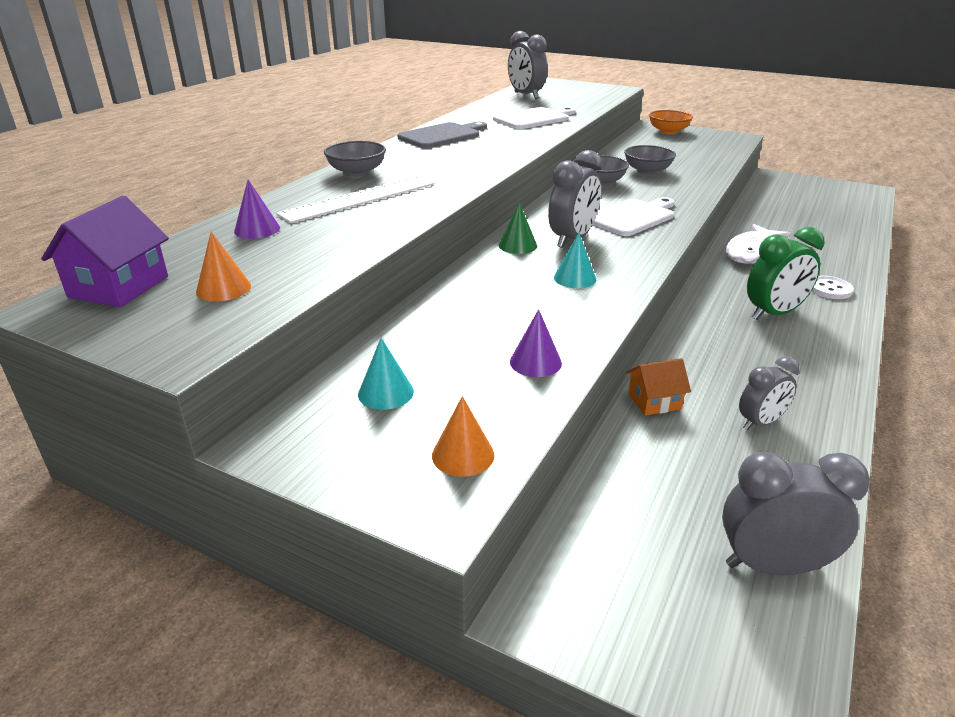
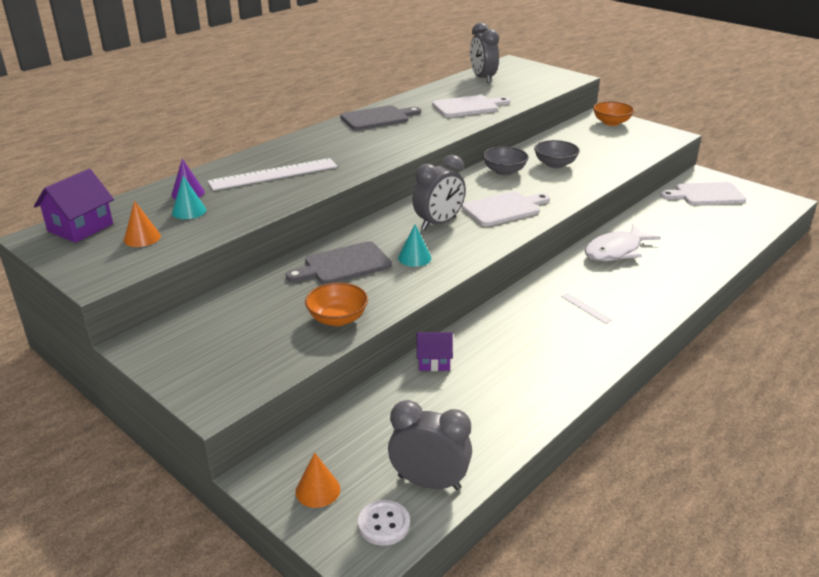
camera: 15 degrees right, 0 degrees up
(357, 172) = (287, 149): grey bowl -> none
(385, 392) = (225, 324): turquoise cone -> turquoise cone (189, 211)
(463, 455) = (248, 372): orange cone -> orange cone (317, 490)
(494, 297) = (343, 265): none -> grey cutting board
(517, 245) = (392, 223): green cone -> none
(535, 362) = (337, 319): purple cone -> orange bowl
(654, 401) = (434, 361): orange house -> purple house
(760, 423) = (500, 390): grey clock -> none
(773, 314) = (586, 308): green clock -> white ruler
(791, 192) = (706, 194): none -> white cutting board
(829, 289) = (654, 293): white button -> white button (384, 524)

